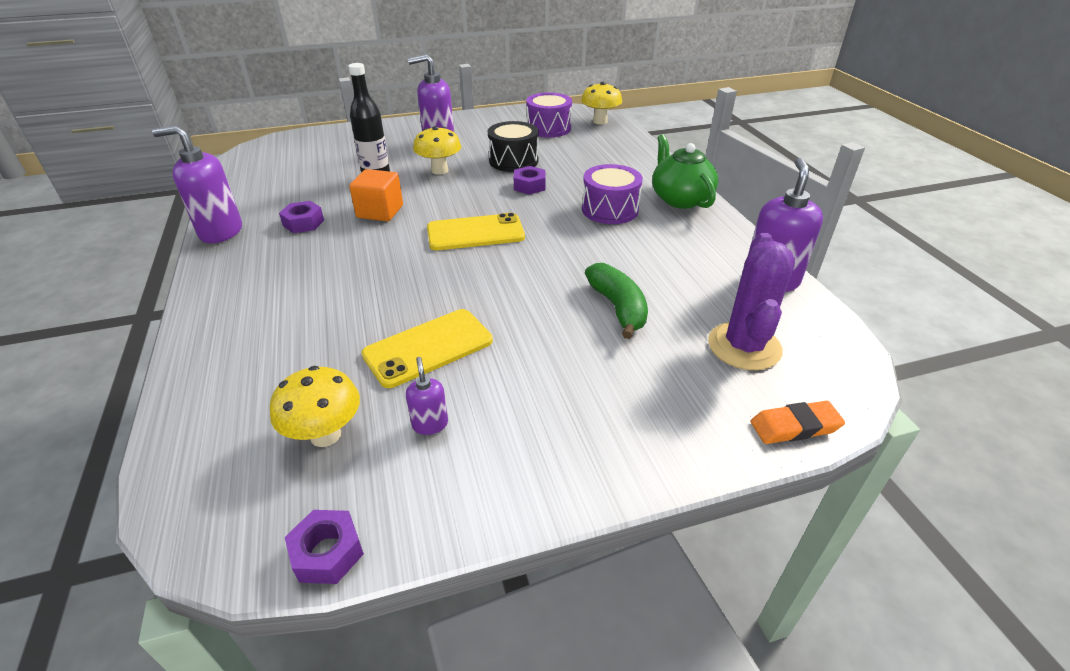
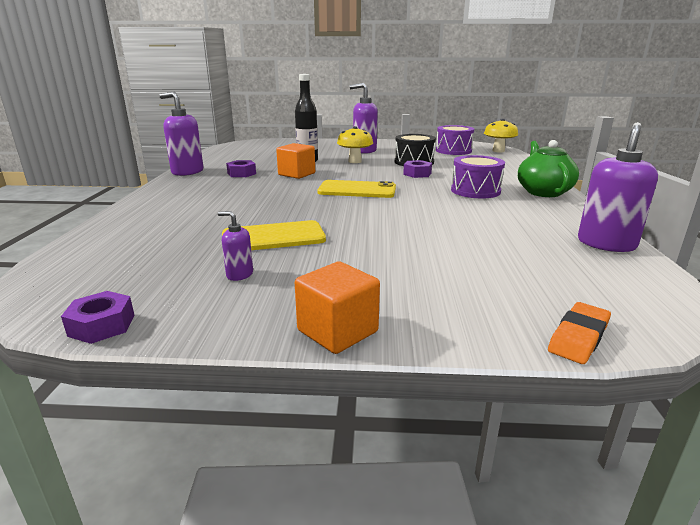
camera: 20 degrees right, 15 degrees down
(325, 435) = (161, 266): yellow mushroom -> none
(430, 424) = (239, 274): purple soap dispenser -> purple soap dispenser turned 75 degrees counterclockwise
(585, 483) = (337, 331): none -> orange cube
(618, 308) = (445, 239): green banana -> none
(744, 346) = (553, 278): purple cactus -> none
(794, 426) = (578, 337): orange eraser -> orange eraser turned 60 degrees counterclockwise

